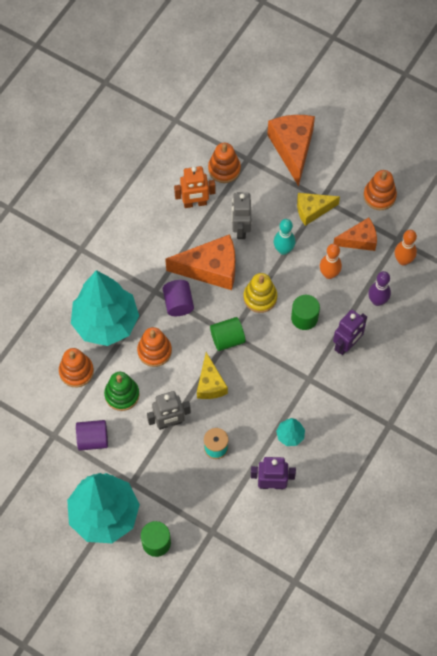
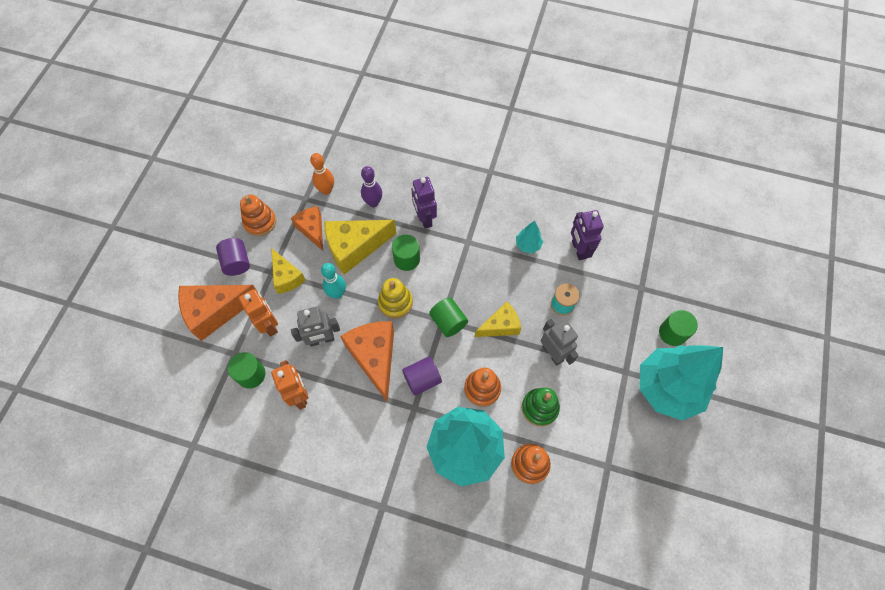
camera: 105 degrees left, 0 degrees up
(93, 439) = (597, 423): purple cylinder -> purple cylinder (237, 262)
(224, 169) = (251, 374): orange stacking toy -> green cylinder
(267, 189) = (269, 324): none -> orange robot
(329, 274) = (355, 248): orange bowling pin -> yellow cheese
(346, 345) = (424, 218): purple robot -> purple robot turned 135 degrees counterclockwise

